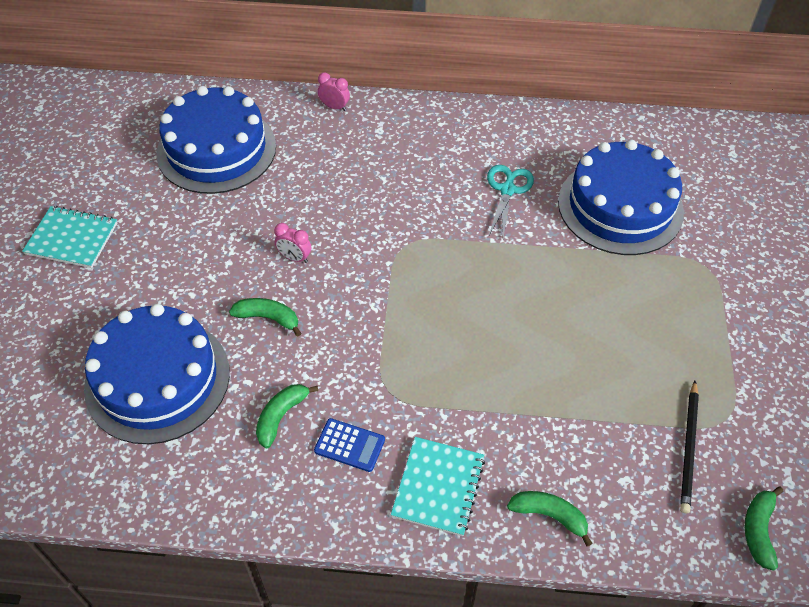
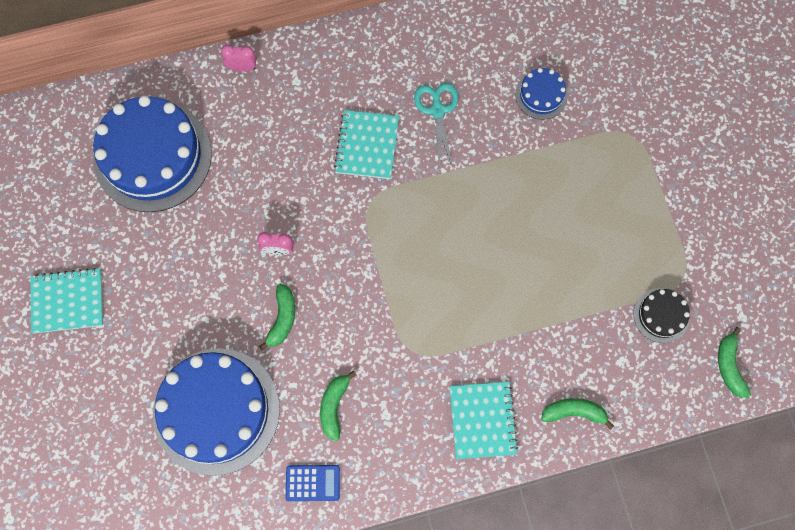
camera: 20 degrees left, 20 degrees up
(268, 318) = (282, 318): green banana -> green banana turned 105 degrees clockwise
(349, 445) = (400, 411): blue calculator -> blue calculator (313, 483)
(424, 198) = (367, 145): none -> turquoise notebook
(620, 206) = (541, 95): blue cake -> blue cake, size x0.46
(688, 448) = (661, 315): black pencil -> black cake

